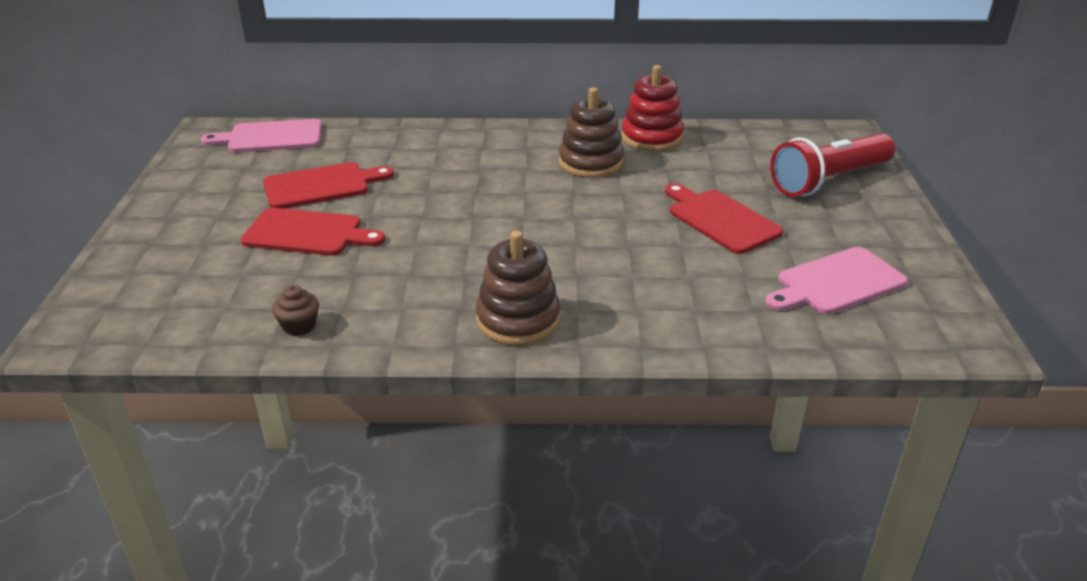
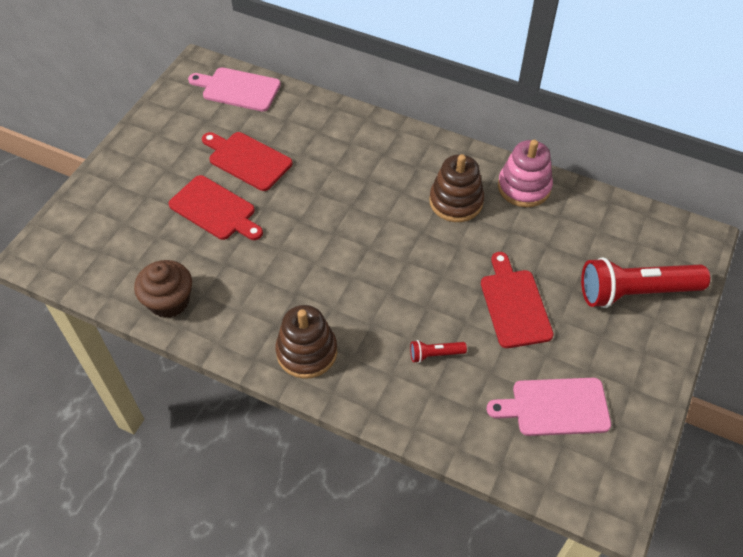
camera: 25 degrees right, 20 degrees up
(299, 326) = (169, 301): brown cupcake -> brown cupcake, size x1.79
(321, 186) = (247, 160): red cutting board -> red cutting board turned 150 degrees counterclockwise
(651, 138) = (524, 187): red stacking toy -> pink stacking toy
(671, 279) = (435, 354): none -> red flashlight

